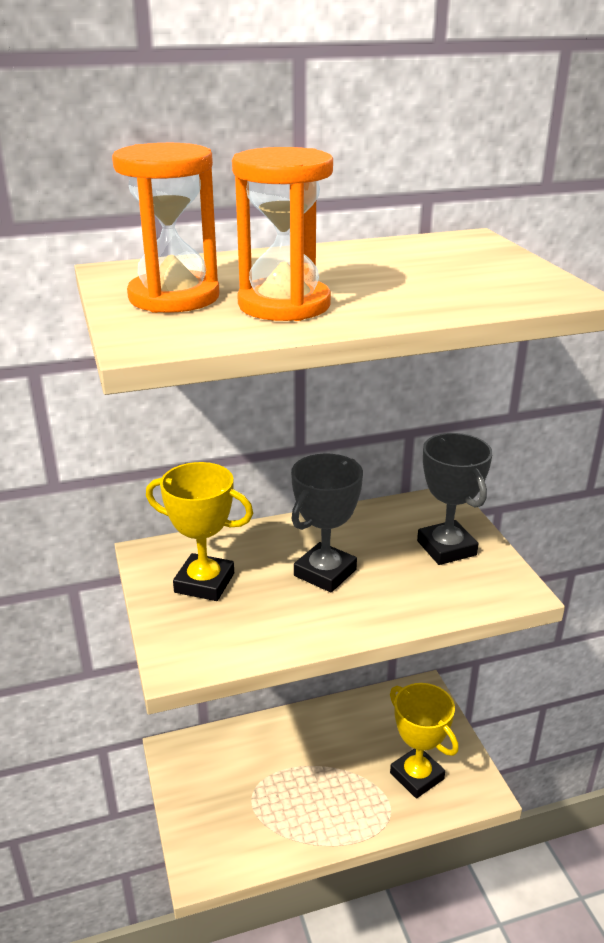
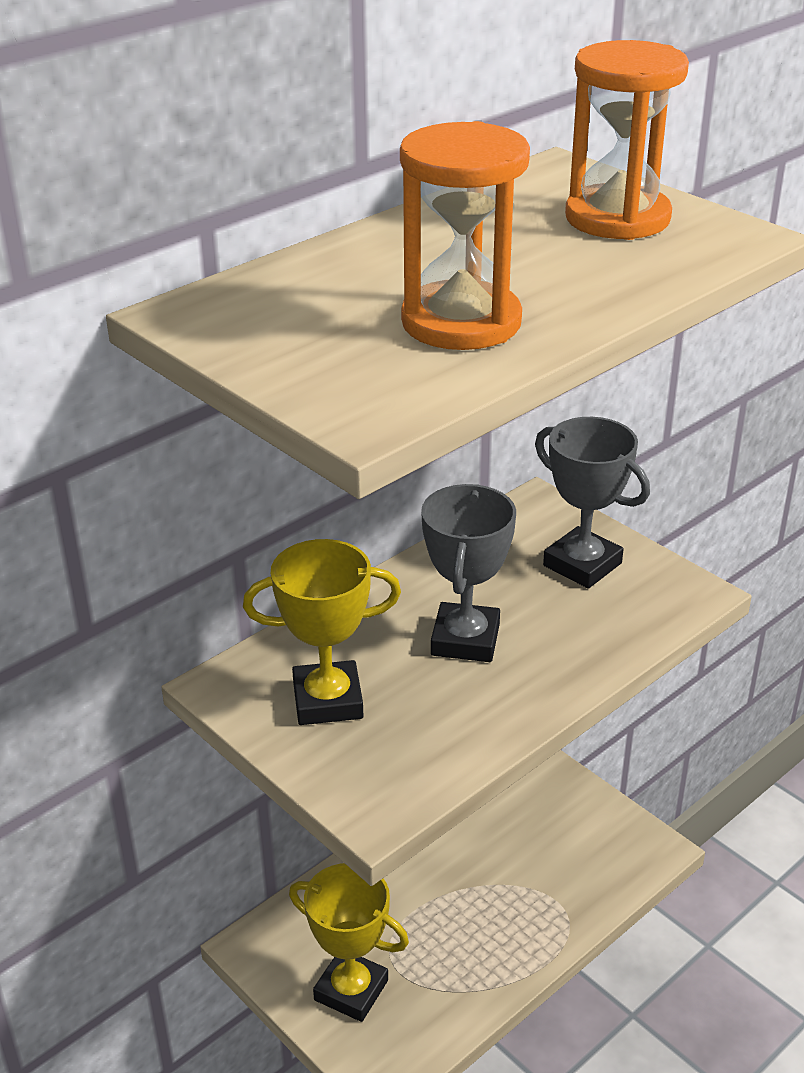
camera: 25 degrees left, 5 degrees up
(174, 297) = (314, 341): orange hourglass -> orange hourglass (617, 218)
(416, 776) = (572, 859): yellow trophy -> yellow trophy (351, 990)

